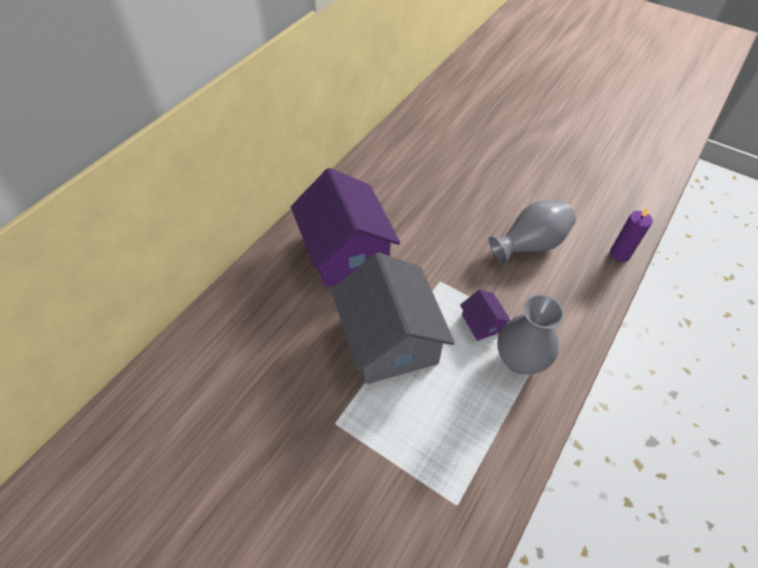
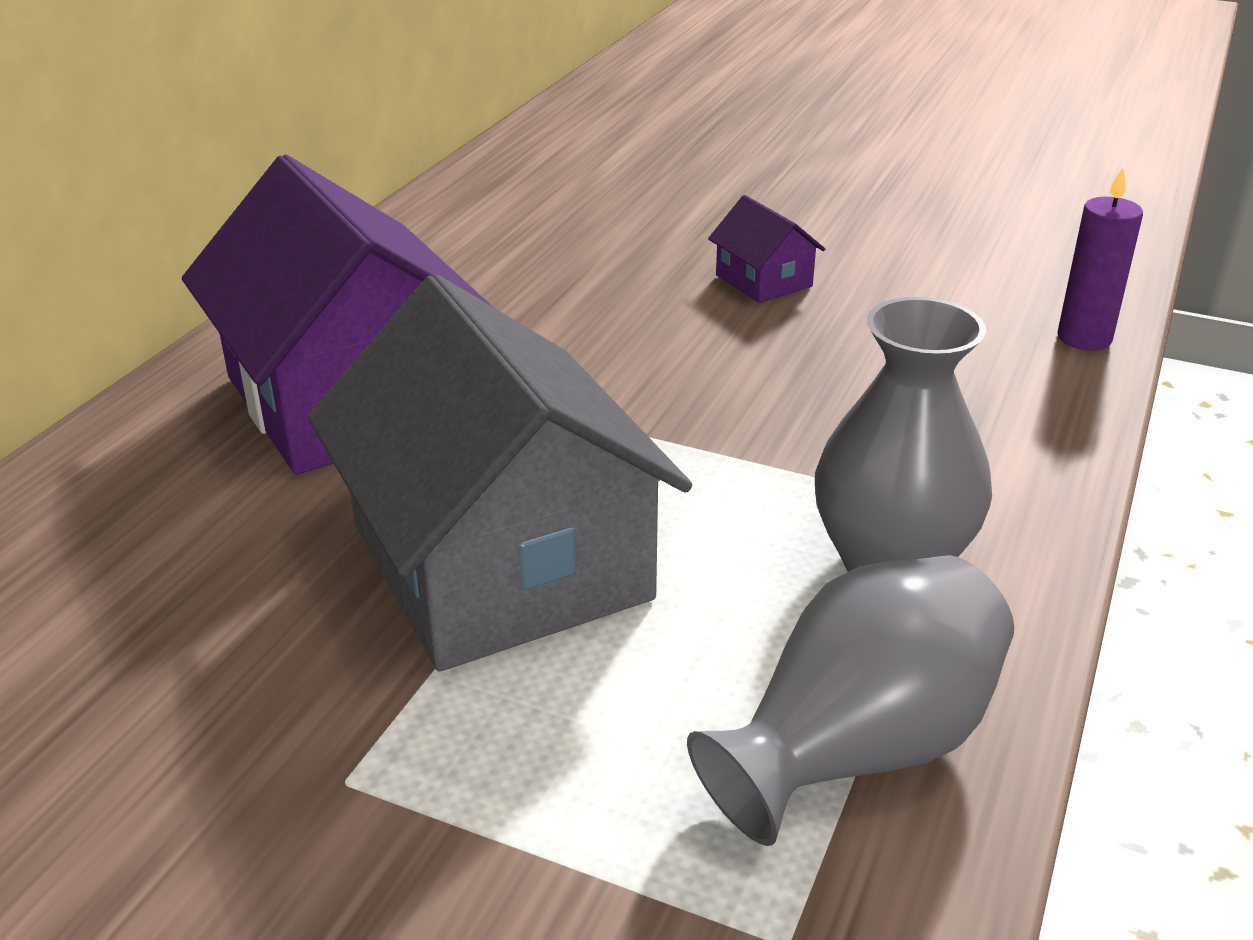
camera: 10 degrees left, 20 degrees down
(482, 322) = (764, 500): purple house -> purple house (763, 280)
(529, 244) = (851, 342): grey vase -> grey vase (857, 749)

